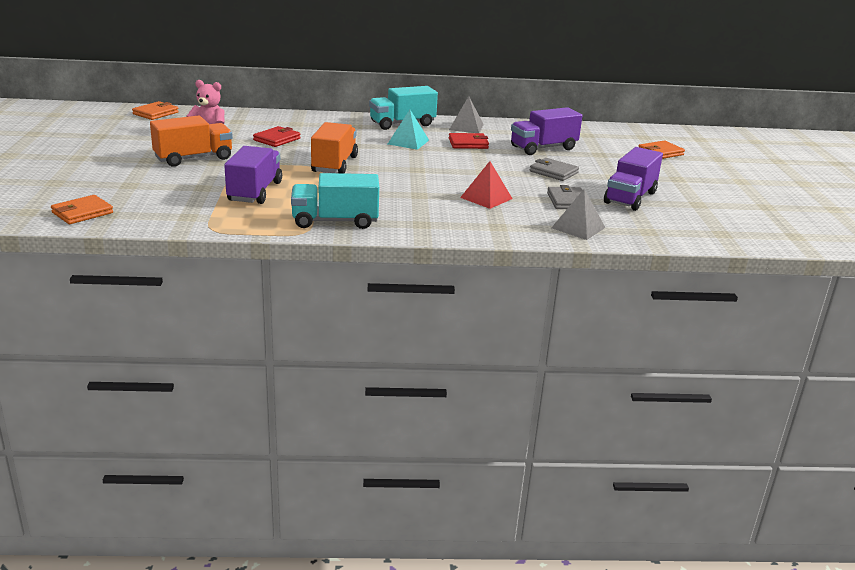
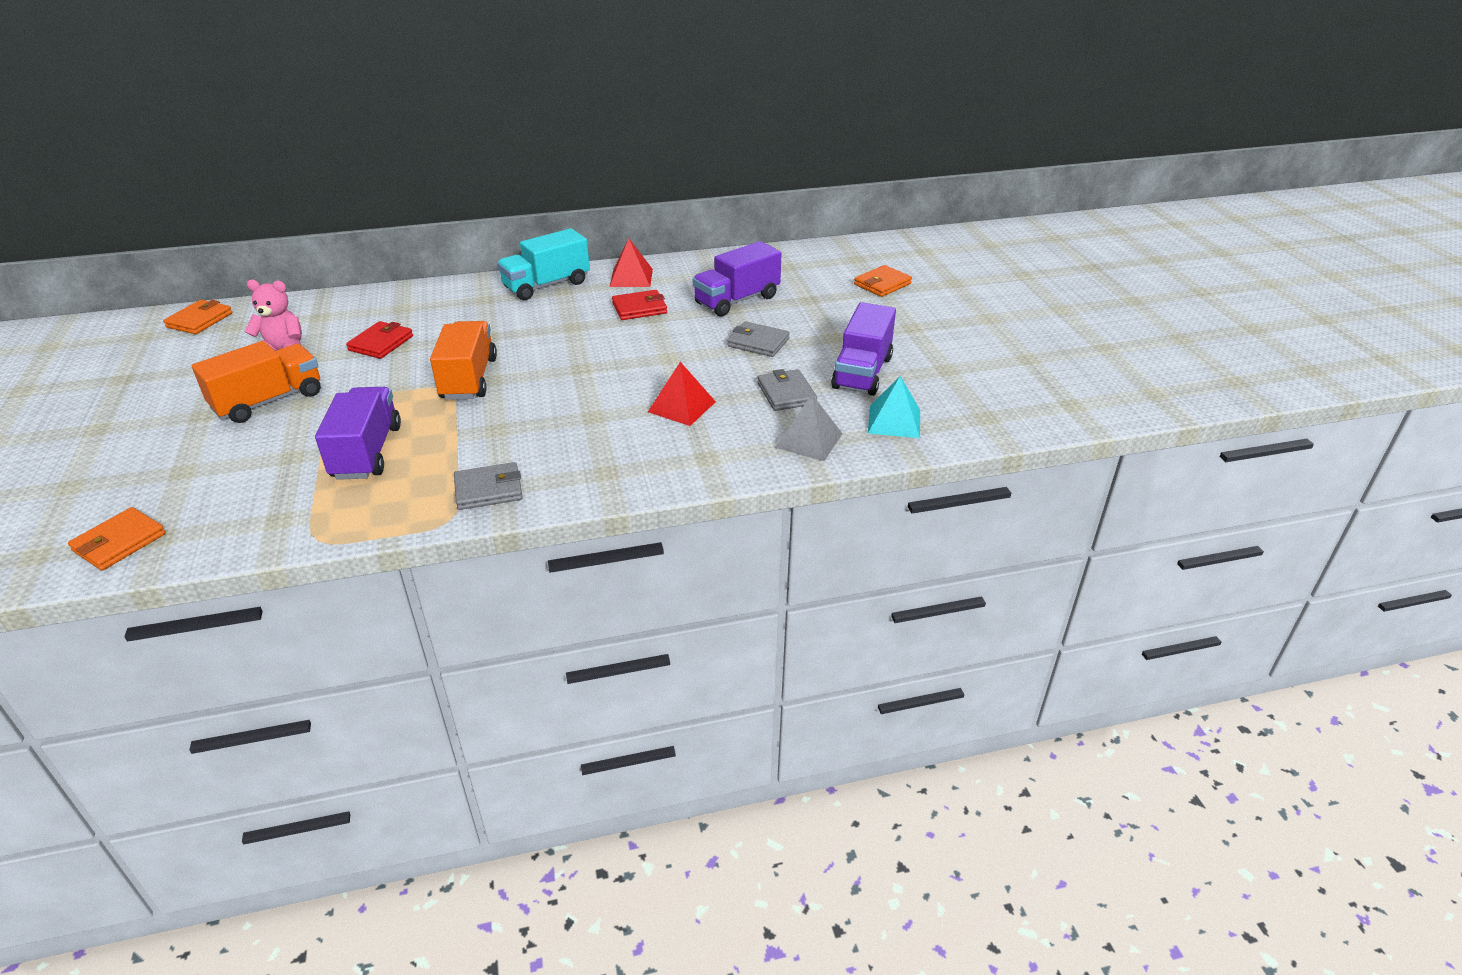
camera: 10 degrees left, 10 degrees up
(335, 221) = (488, 490): turquoise truck -> grey wallet
(408, 142) = (560, 318): turquoise pyramid -> turquoise pyramid (894, 421)
(466, 127) = (631, 277): grey pyramid -> red pyramid

